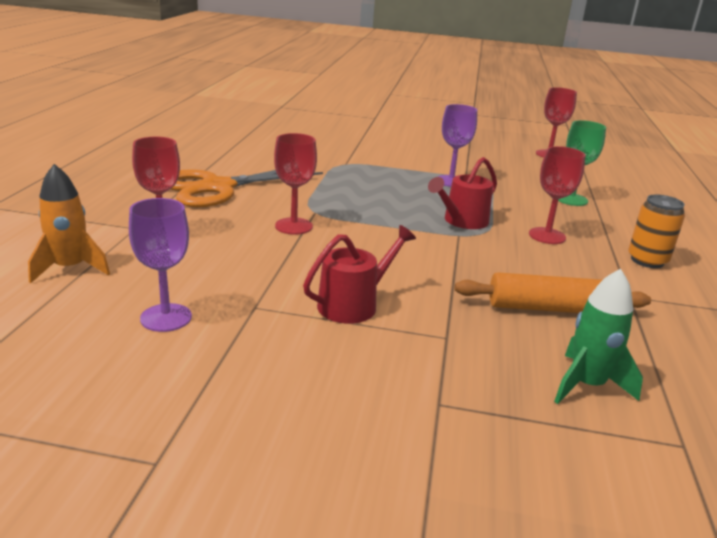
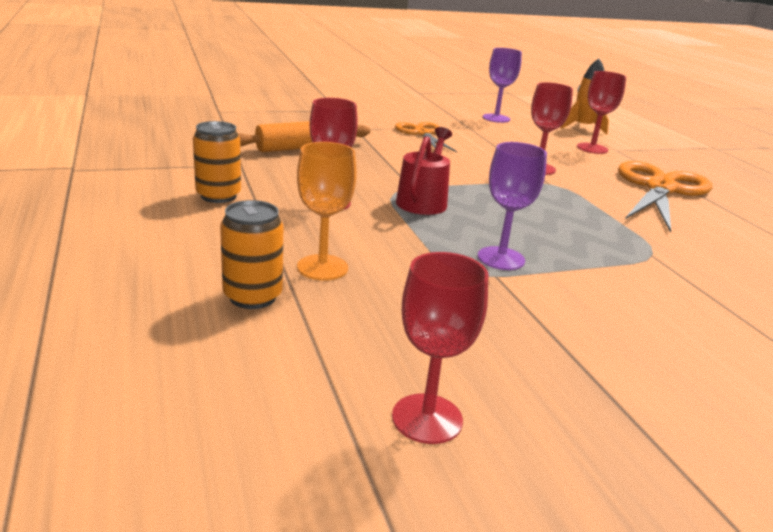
camera: 150 degrees right, 0 degrees up
(353, 304) = (422, 133): red watering can -> orange scissors
(571, 199) = (322, 267): green goblet -> orange goblet
(587, 385) = (268, 121): green rocket -> none
(615, 196) = (253, 296): none -> orange can

